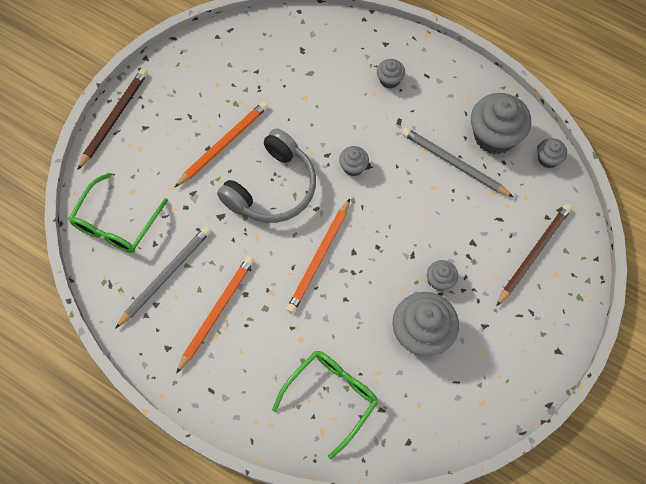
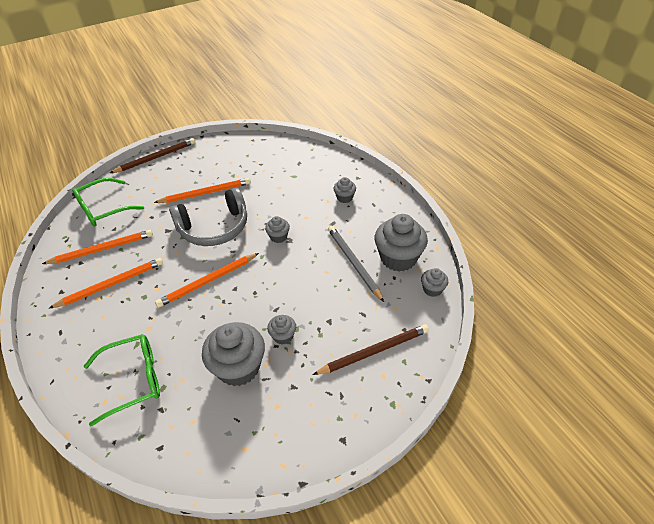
camera: 30 degrees right, 20 degrees down
(165, 276) = (102, 249): grey pencil -> orange pencil

